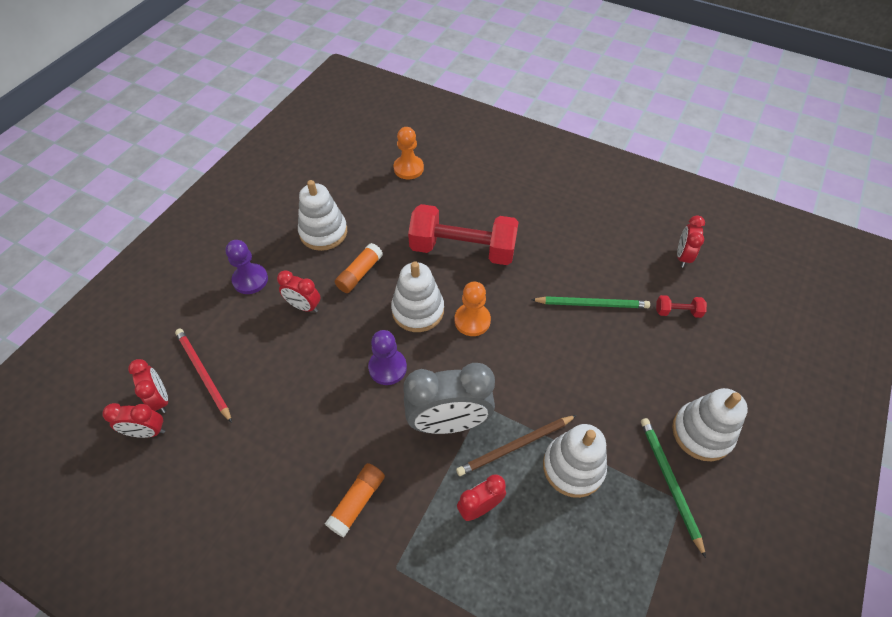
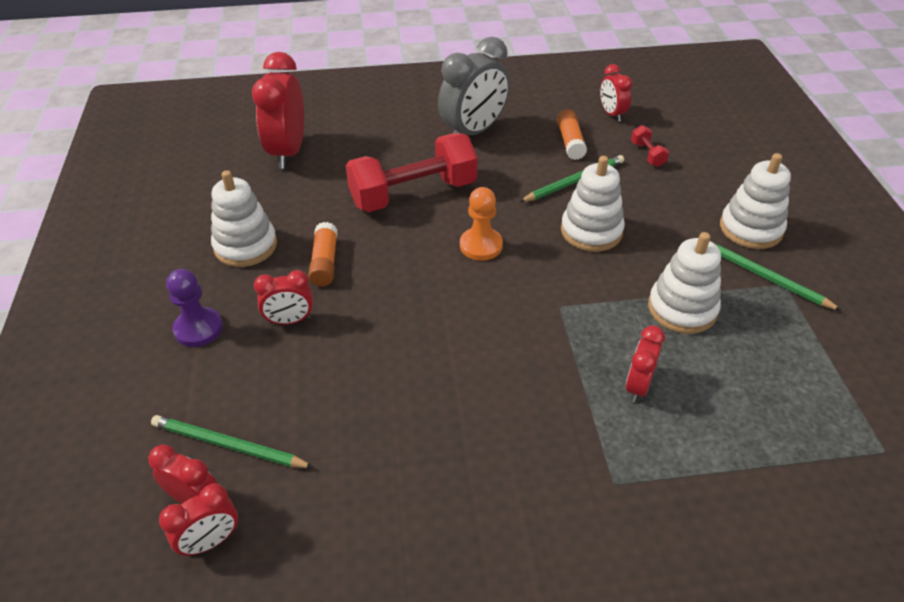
camera: 35 degrees left, 10 degrees down
(203, 374) = (228, 445): red pencil -> green pencil
(357, 502) = (522, 454): orange glue stick -> orange glue stick (570, 142)
(387, 368) = (437, 326): purple pawn -> none
(408, 168) = (288, 152): orange pawn -> red clock
(418, 310) = (419, 263): white stacking toy -> white stacking toy (591, 231)
(449, 423) = (542, 337): grey clock -> grey clock (473, 132)
(515, 446) = (619, 321): brown pencil -> none
(677, 312) = (647, 154): red dumbbell -> red dumbbell turned 75 degrees counterclockwise

